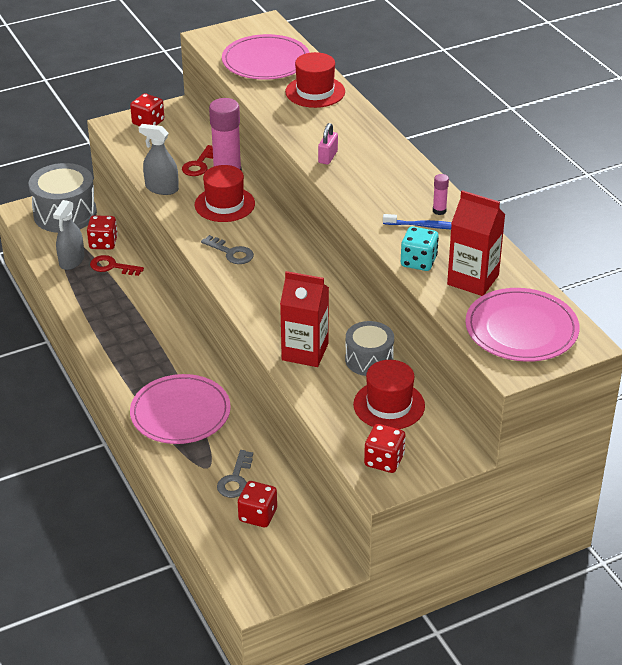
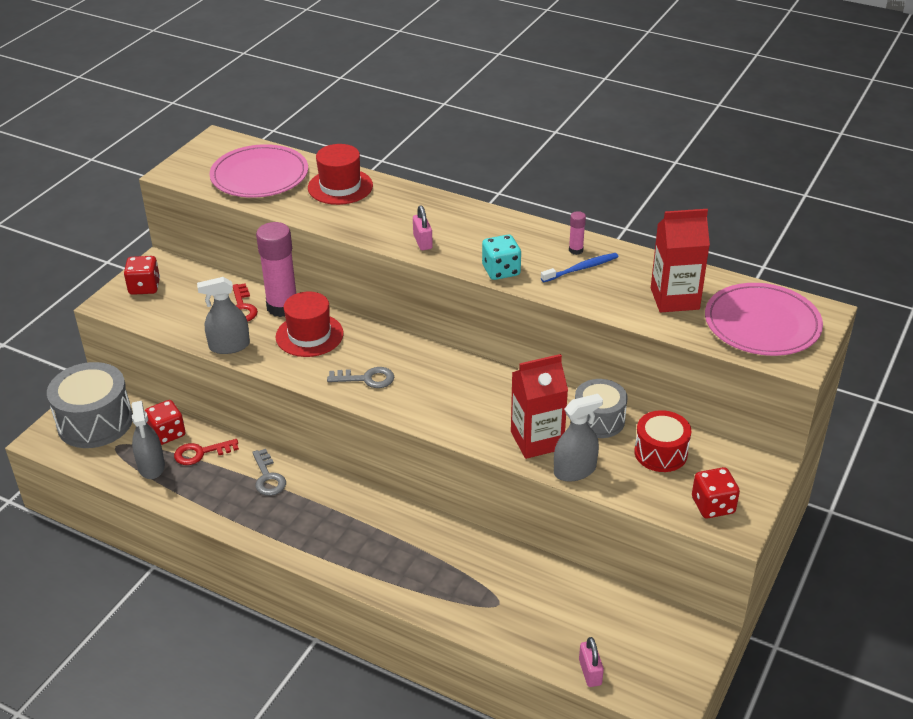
camera: 35 degrees left, 0 degrees up
(180, 413) = (419, 564): pink plate -> none
(221, 545) = (590, 672): none -> pink padlock
(235, 479) = (536, 601): grey key -> grey key (268, 477)
(258, 515) = (591, 624): red dice -> none
(308, 385) = (574, 470): none -> grey spray bottle
(389, 405) = (660, 453): red hat -> red drum
(418, 262) = (613, 303): turquoise dice -> turquoise dice (501, 271)

